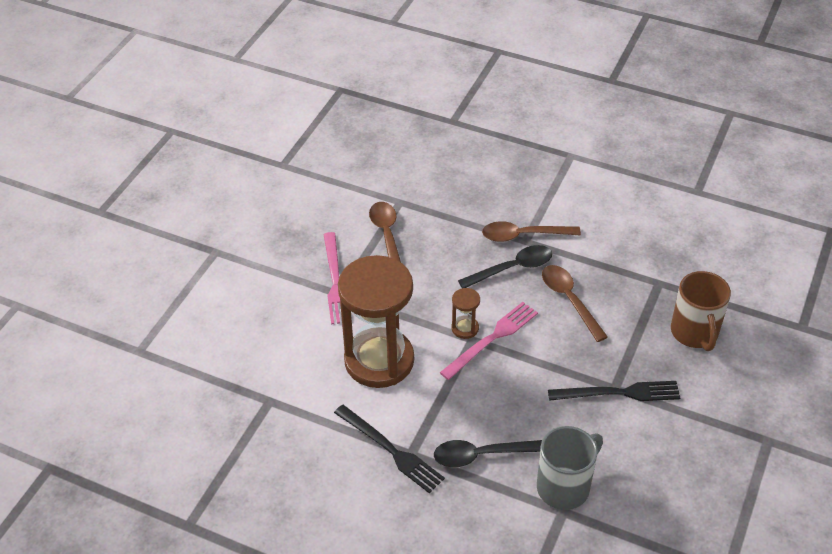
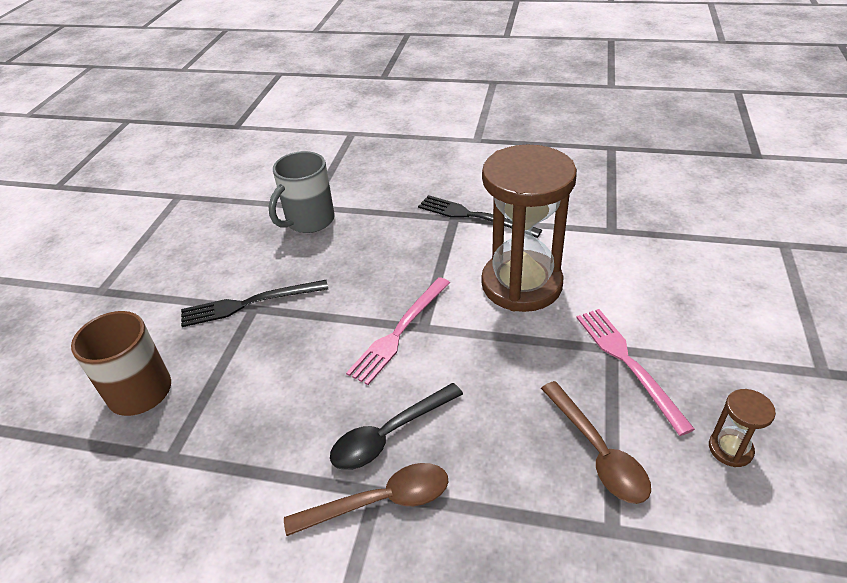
camera: 170 degrees right, 5 degrees down
(465, 328) = (435, 337): brown hourglass -> brown hourglass (730, 449)
(482, 455) = (388, 228): black spoon -> none
(569, 300) = (303, 402): brown spoon -> none

